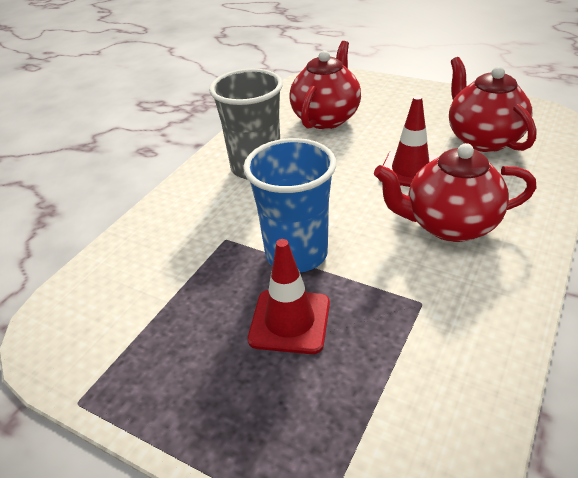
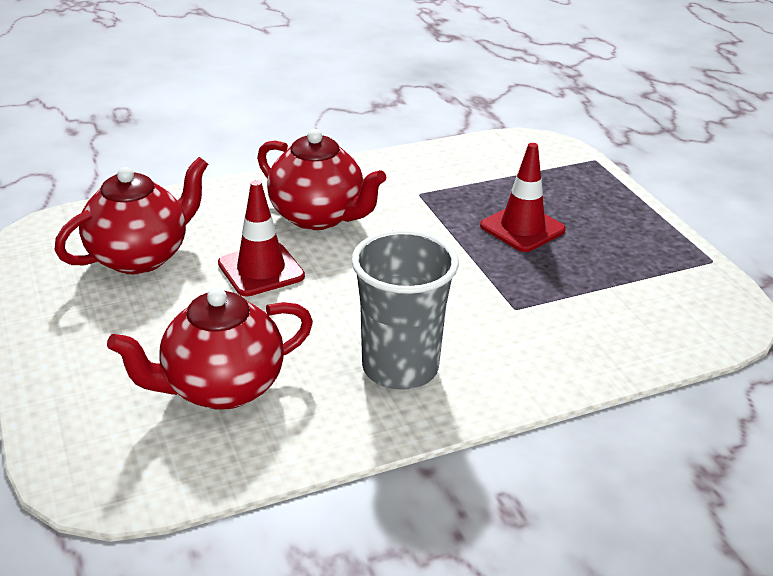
camera: 145 degrees left, 5 degrees down
(296, 254) = (466, 263): blue cup -> none
(482, 139) = (141, 256): red teapot -> red teapot turned 150 degrees counterclockwise

